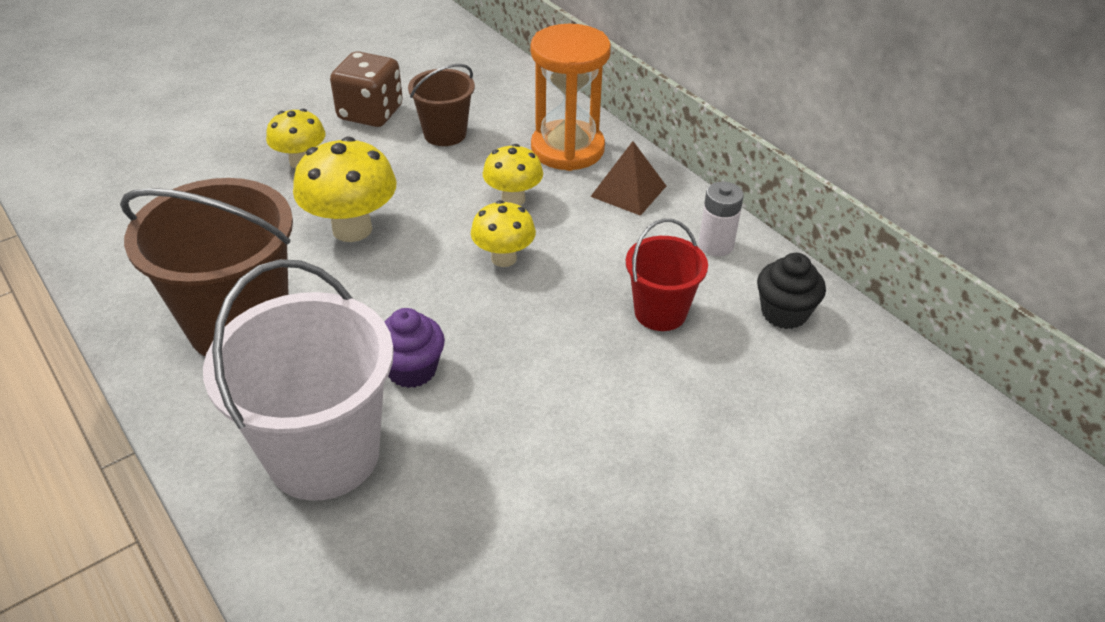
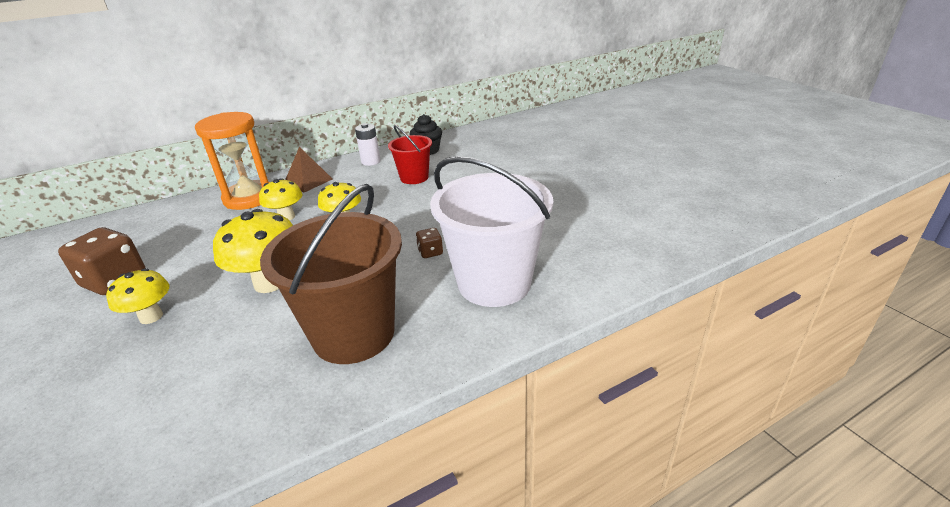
camera: 80 degrees left, 10 degrees down
(412, 369) = (430, 252): purple cupcake -> brown dice
(445, 134) = (184, 244): brown bucket -> none

